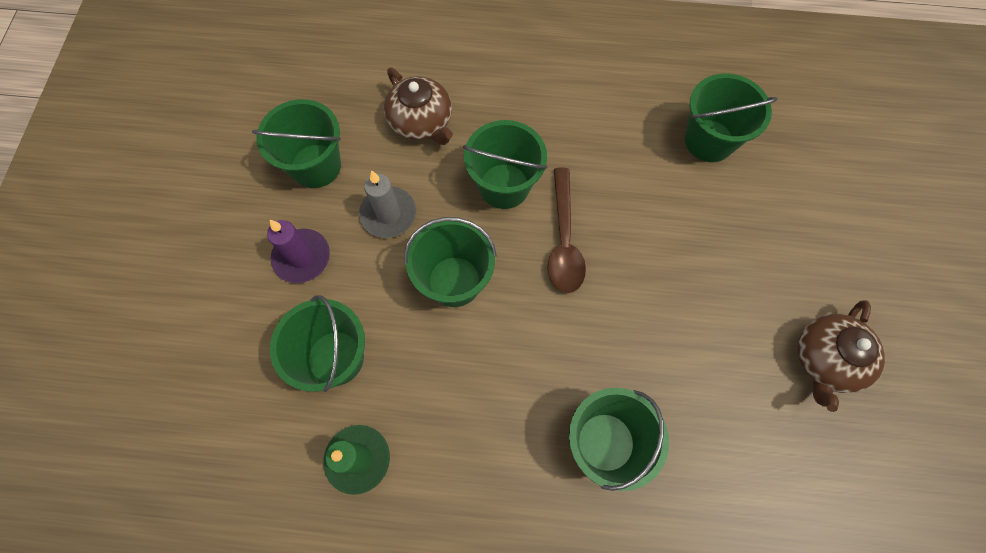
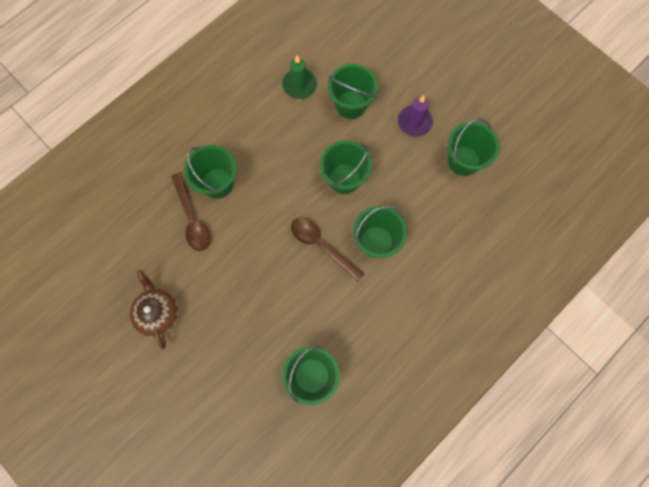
camera: 130 degrees right, 5 degrees up
(388, 214) = (406, 175): grey candle -> none
(421, 122) = (450, 230): brown teapot -> none
(681, 431) = (192, 218): none -> brown spoon

